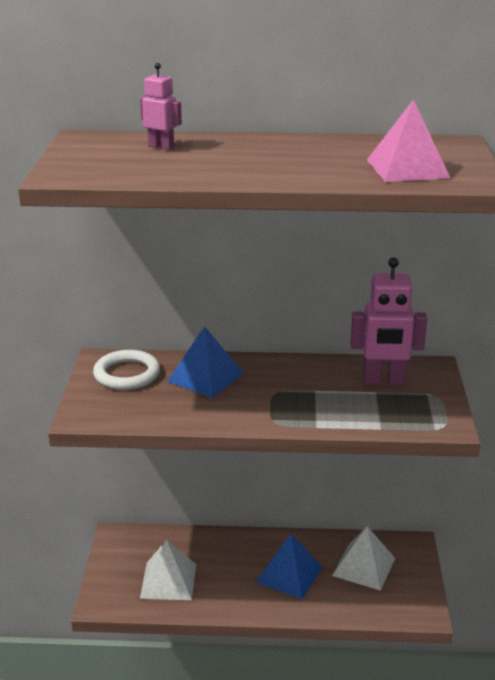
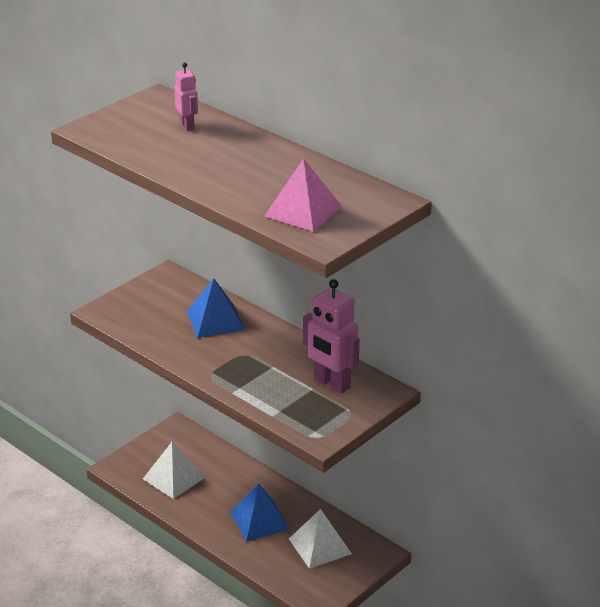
camera: 40 degrees right, 5 degrees up
(127, 374) = (168, 293): white ring -> none

